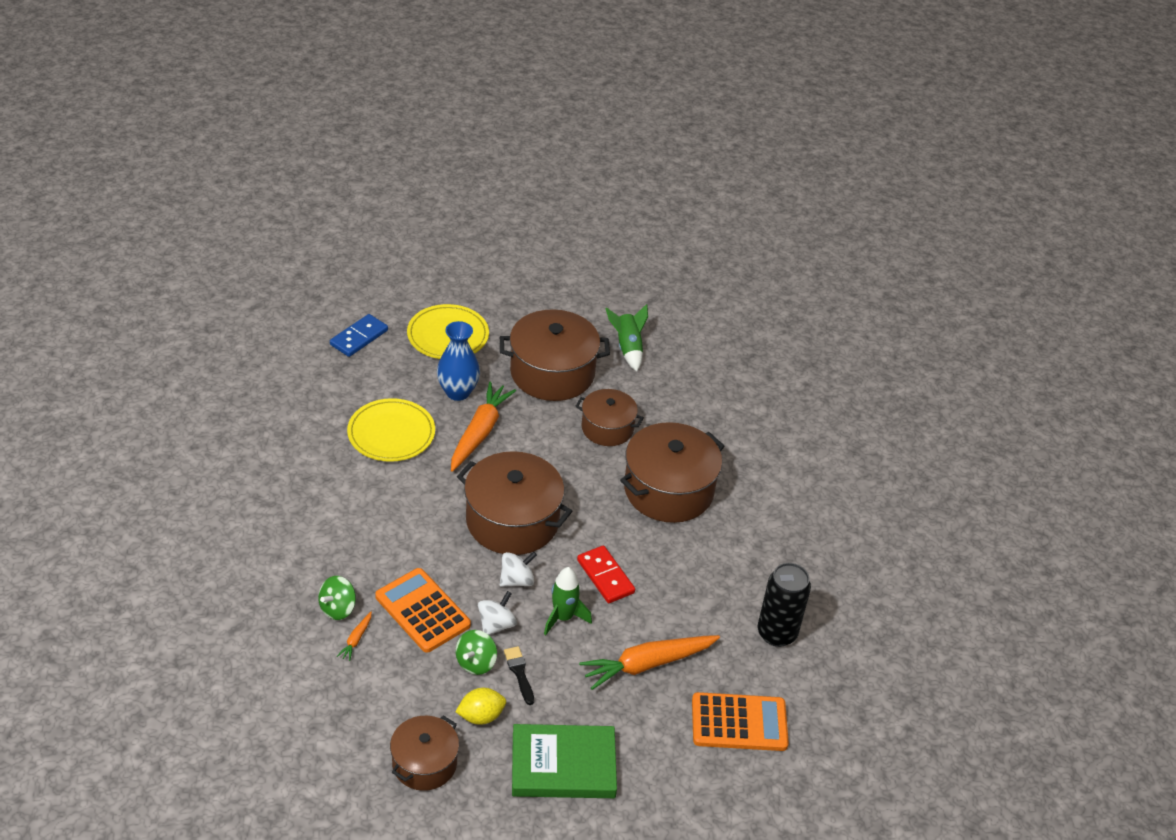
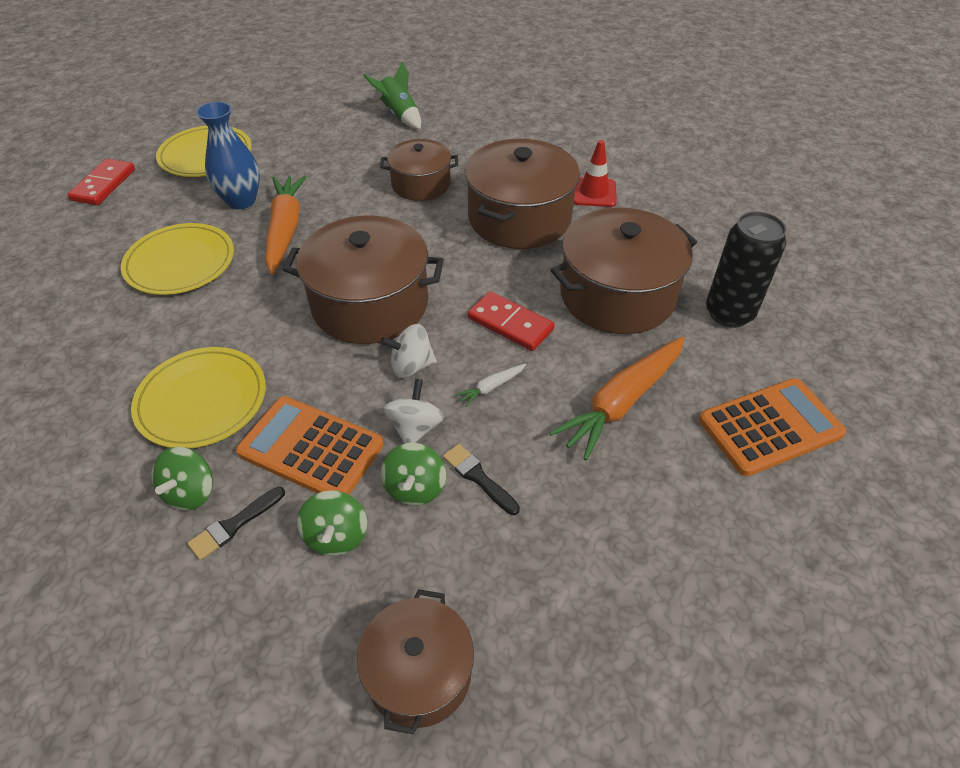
camera: 20 degrees left, 5 degrees up
(356, 639) = (234, 525): orange carrot -> black brush
(359, 337) = (103, 185): blue domino -> red domino
(367, 549) = (202, 400): none -> yellow plate
(413, 671) = (336, 536): none -> green spinning top
(481, 716) = (461, 560): yellow lemon -> none
(517, 580) = (411, 366): white spinning top -> white spinning top turned 135 degrees counterclockwise
(552, 373) = (335, 155): brown pot -> brown pot (617, 295)
(563, 617) = (491, 387): green rocket -> white carrot
(563, 765) = (610, 580): green book -> none
(746, 489) = (593, 193): none -> red traffic cone

